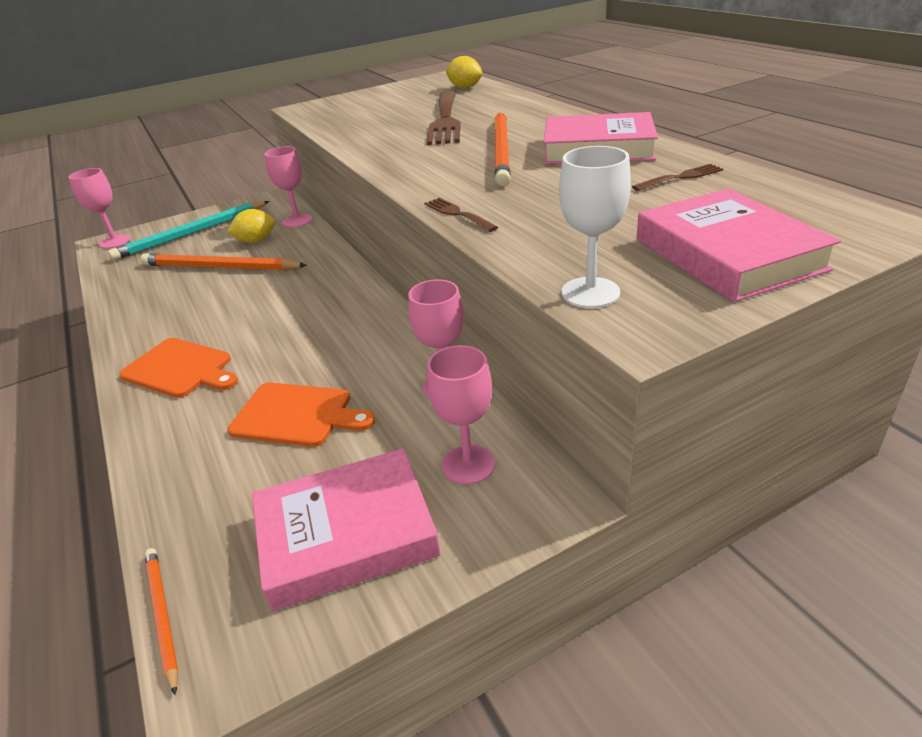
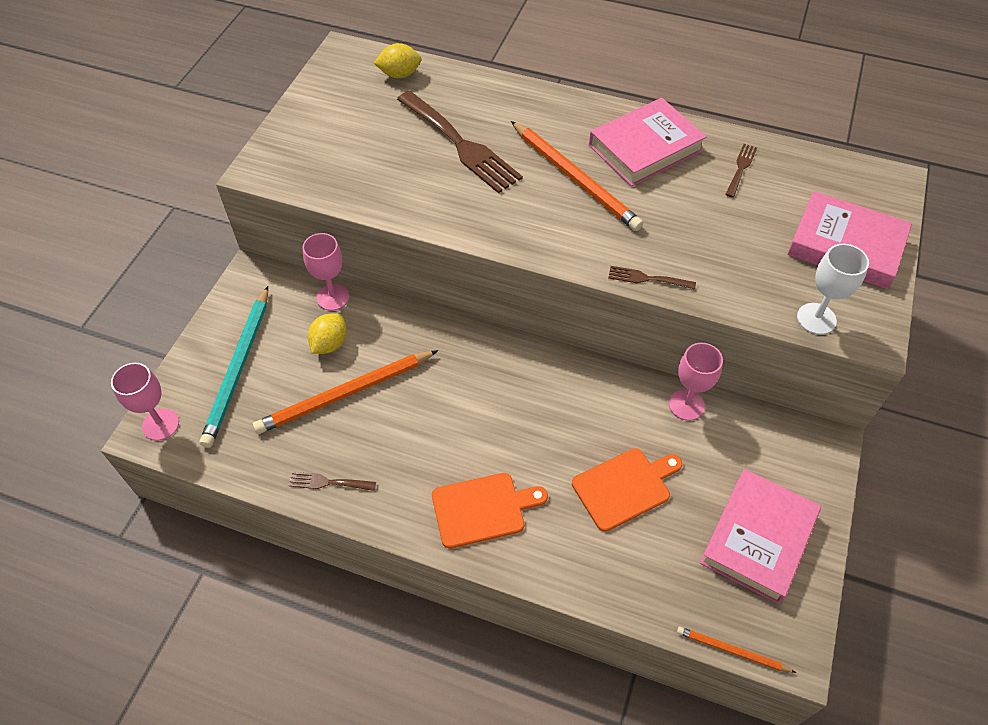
camera: 45 degrees left, 20 degrees up
(131, 305) = (328, 482): none -> brown fork
(468, 464) = (764, 452): pink goblet -> none

